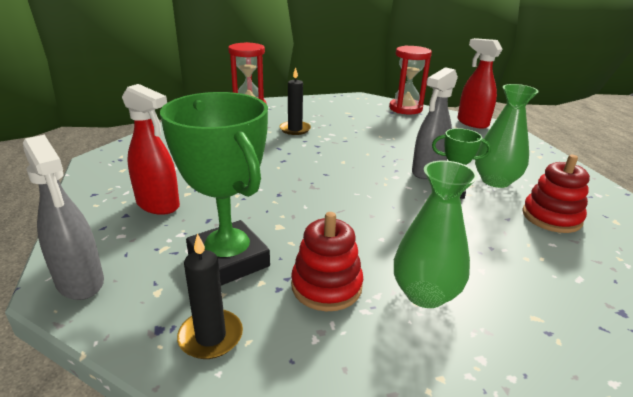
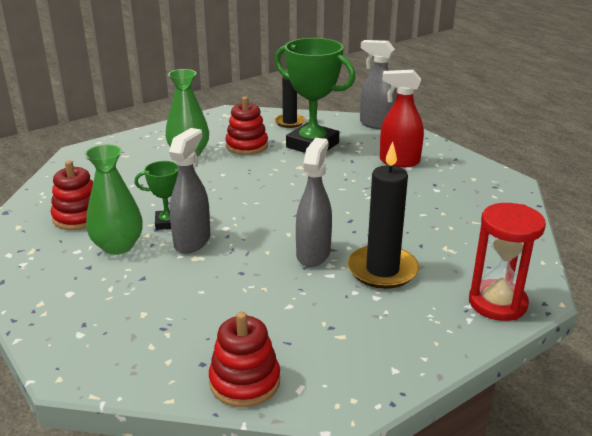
camera: 160 degrees right, 0 degrees up
(295, 129) = (382, 270): black candle -> black candle, size x1.59
(333, 145) = (313, 254): none -> grey spray bottle
(405, 109) = (245, 382): red hourglass -> red stacking toy
(472, 123) = (119, 366): red spray bottle -> none

